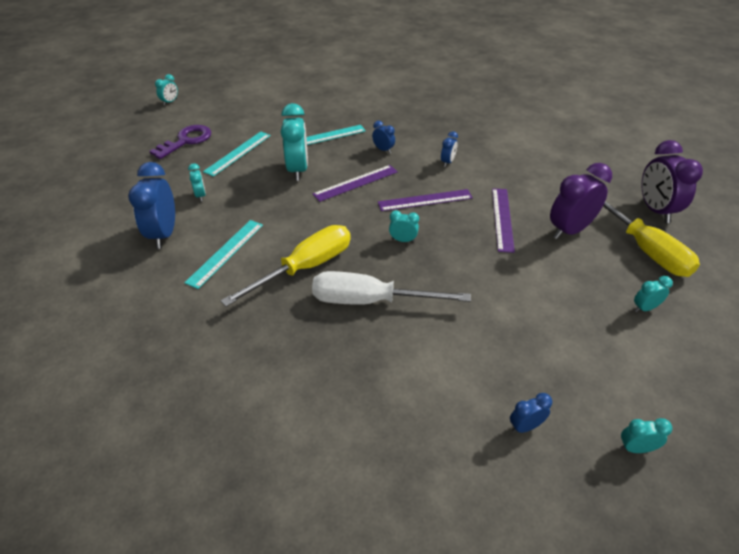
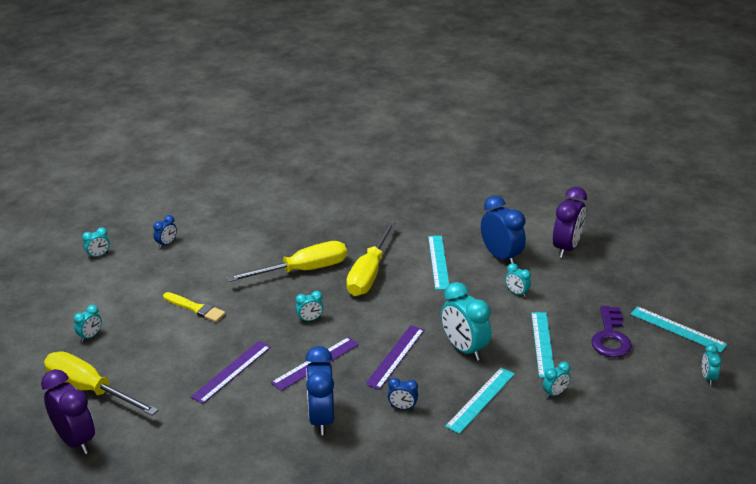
camera: 150 degrees right, 10 degrees down
(135, 130) = (677, 329): none -> turquoise ruler
(273, 124) = (554, 393): none -> turquoise clock
(370, 301) = (302, 270): white screwdriver -> yellow screwdriver
(447, 162) = (321, 418): blue clock -> blue clock, size x2.05
(502, 219) = (231, 371): purple ruler -> purple ruler turned 60 degrees clockwise
(515, 298) = (196, 308): none -> yellow brush
(569, 230) = (163, 383): purple clock -> purple clock (566, 248)

